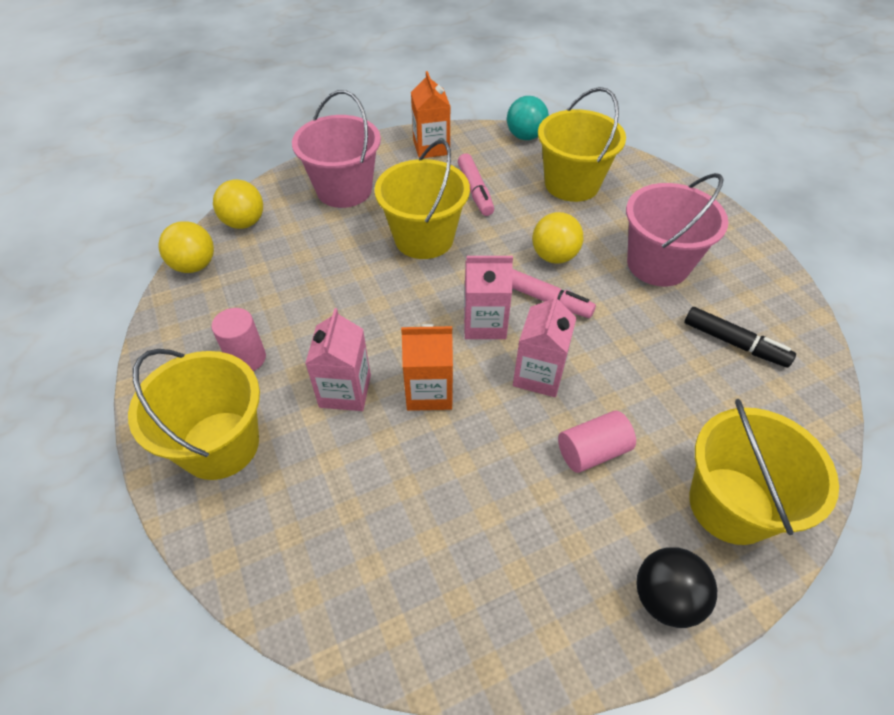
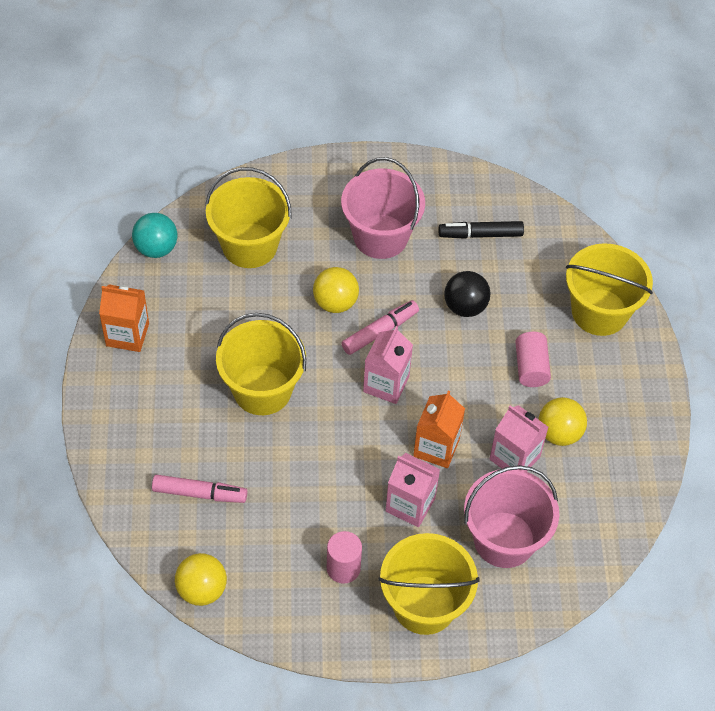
camera: 70 degrees left, 5 degrees up
(244, 223) = (159, 534): yellow ball -> yellow ball (559, 433)
(344, 190) = (154, 433): pink bucket -> pink bucket (504, 539)
(475, 191) = (217, 324): pink marker -> pink marker (200, 493)
(538, 375) = (453, 370): pink carton -> pink carton (514, 458)
(665, 598) = (642, 379): black ball -> black ball (465, 306)
(734, 343) = (480, 234): black marker -> black marker turned 150 degrees counterclockwise

